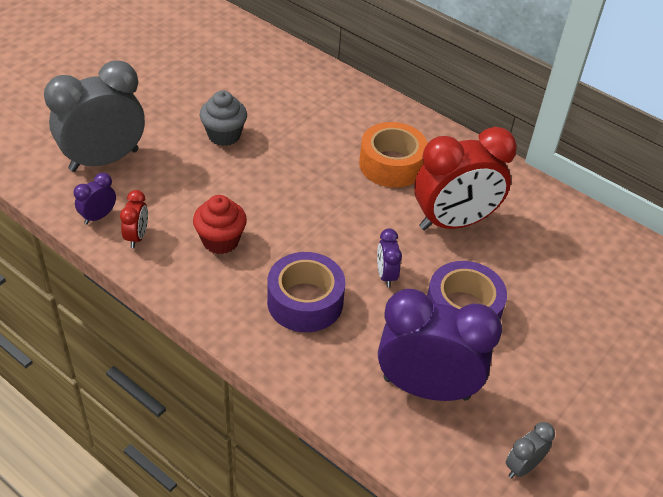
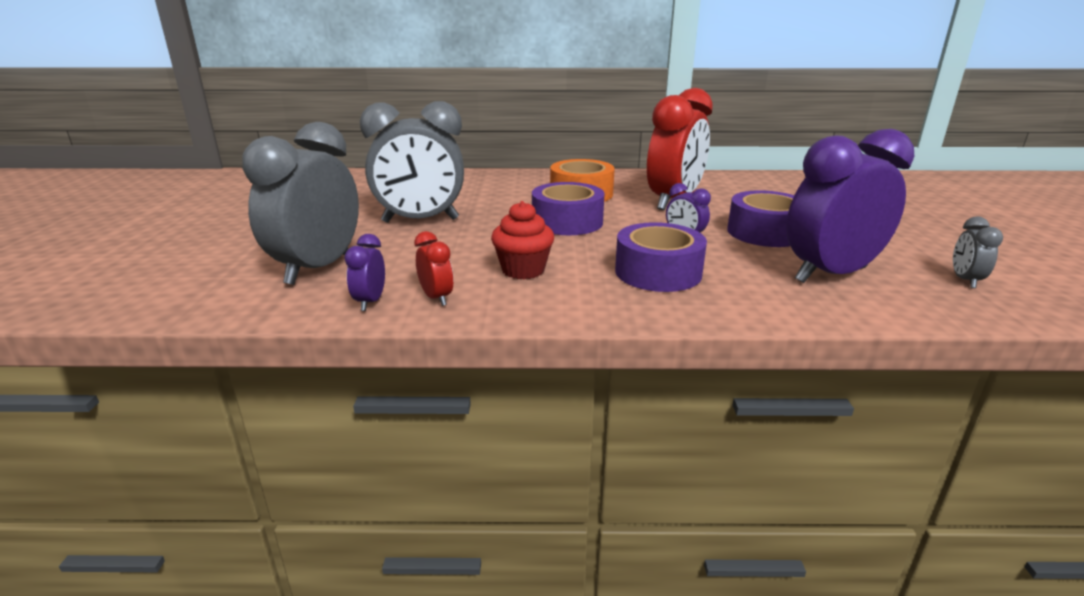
camera: 35 degrees left, 20 degrees down
(224, 135) = (420, 220): grey cupcake -> grey clock
(325, 200) = (567, 222): none -> purple tape

